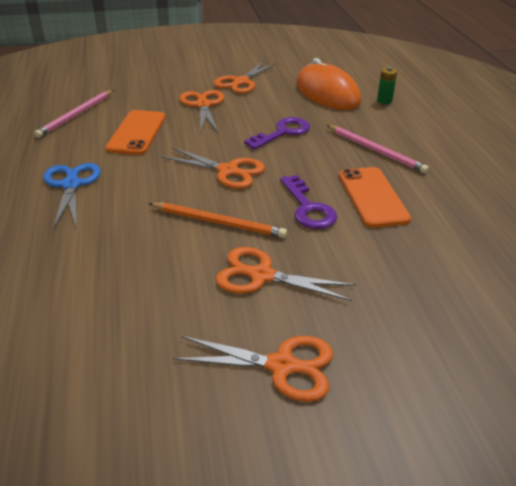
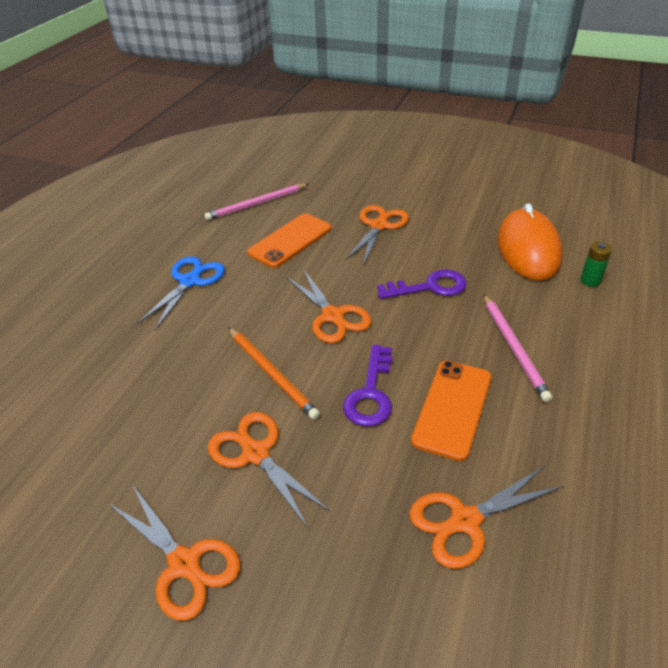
camera: 35 degrees right, 5 degrees up
(241, 82) = (443, 207): orange scissors -> orange scissors (465, 521)

